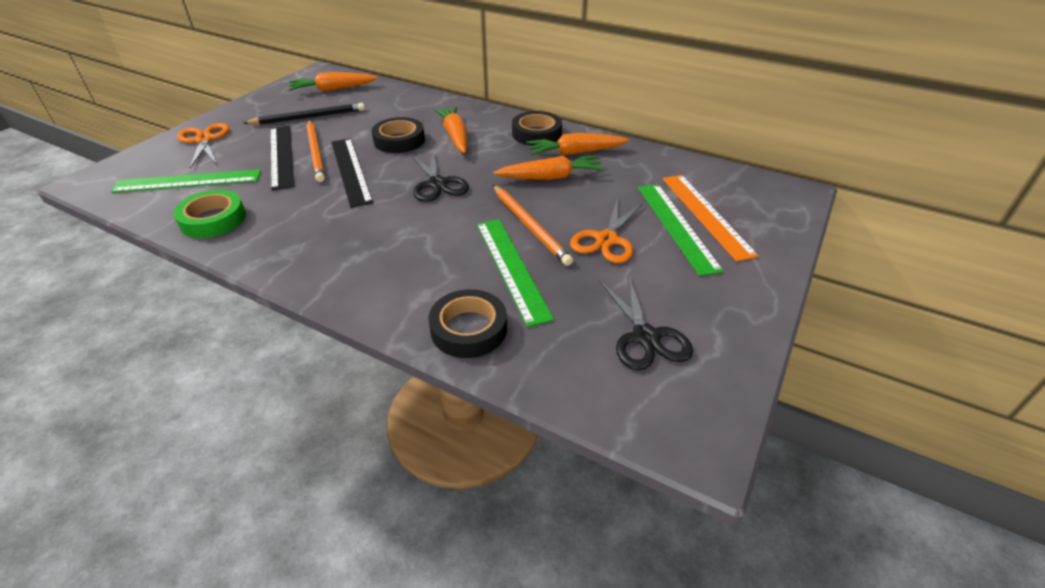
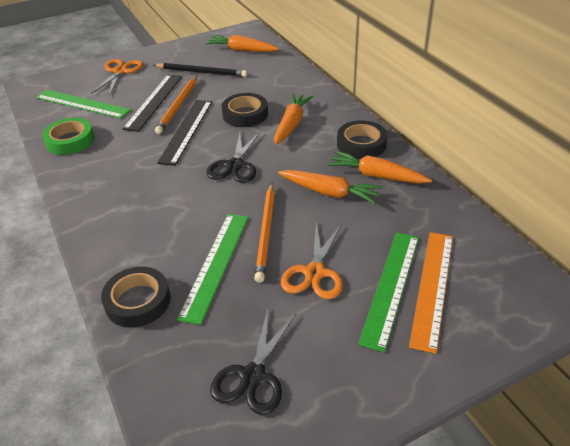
camera: 35 degrees right, 0 degrees up
(606, 240) = (314, 272): orange scissors -> orange scissors turned 45 degrees counterclockwise

